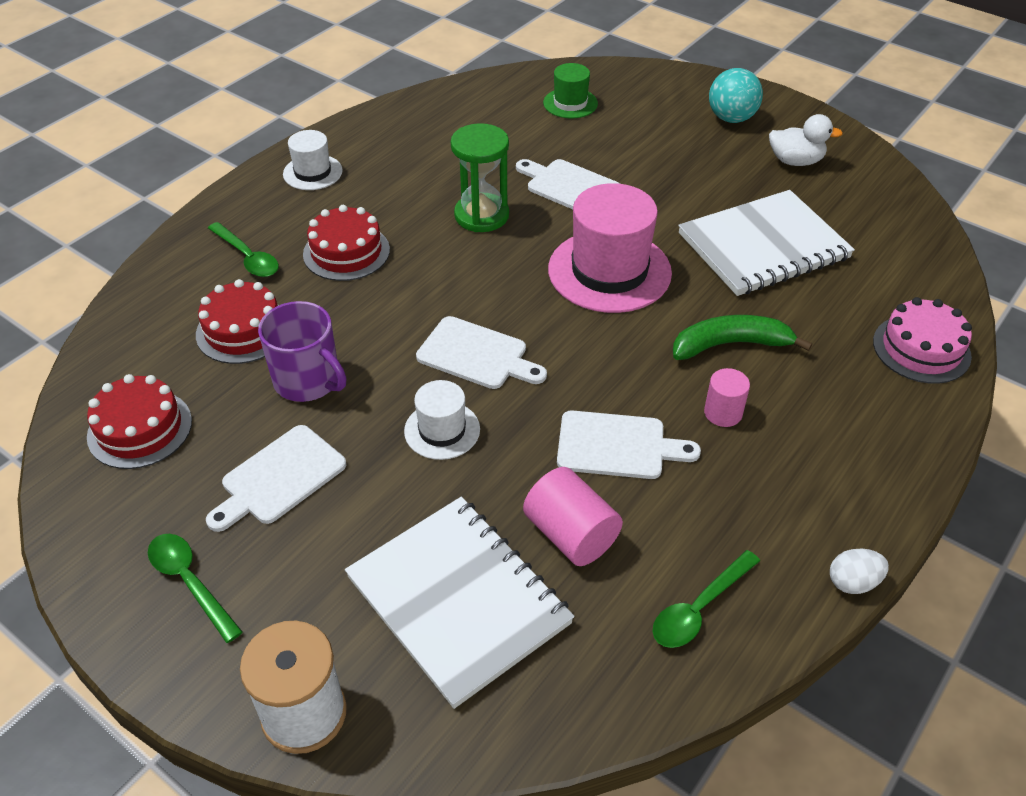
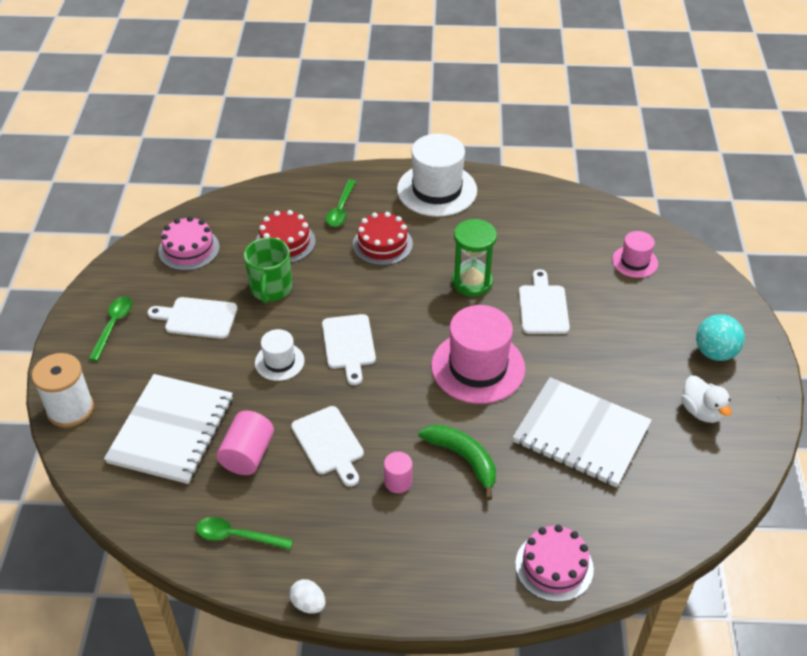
camera: 55 degrees right, 0 degrees up
(140, 429) = (189, 249): red cake -> pink cake
(308, 381) = (271, 289): purple mug -> green mug
(312, 172) = (437, 190): white hat -> white hat, size x1.88
(570, 103) = (635, 262): green hat -> pink hat

